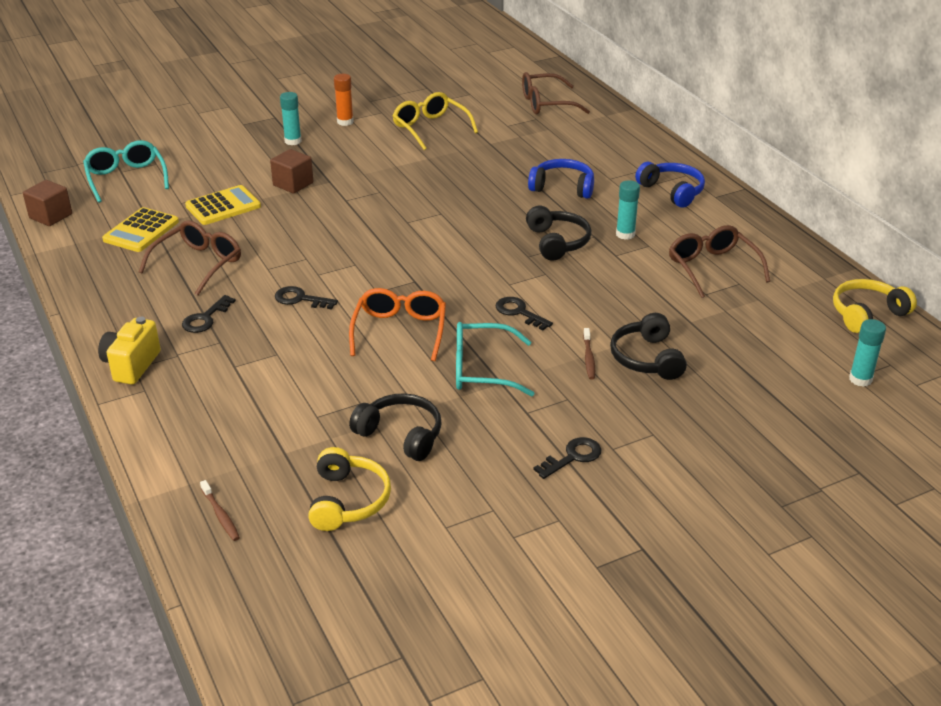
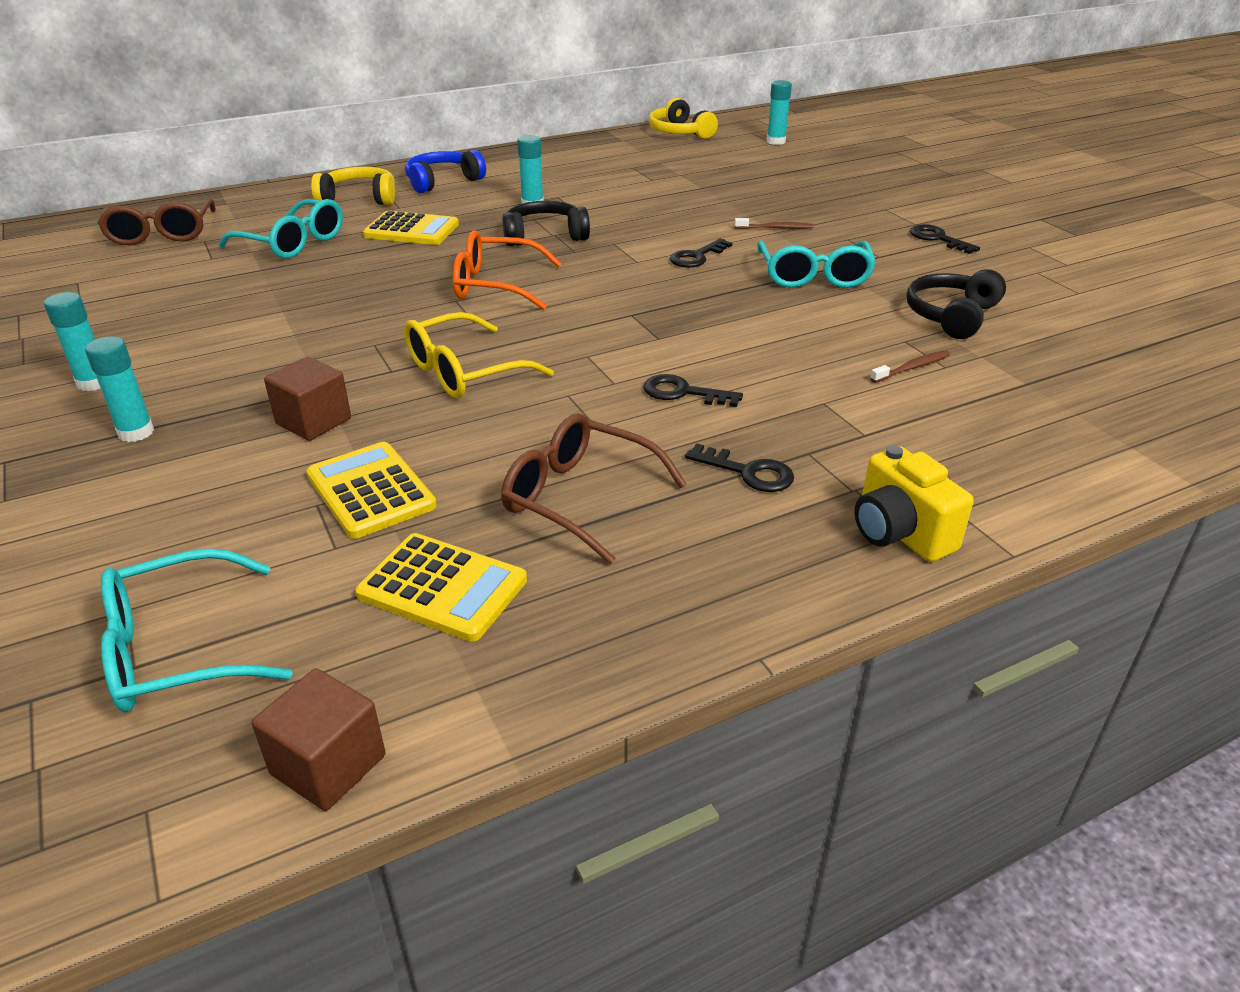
camera: 90 degrees left, 0 degrees up
(131, 365) = (899, 533): yellow camera -> yellow camera turned 45 degrees clockwise
(220, 515) = (1167, 417): brown toothbrush -> brown toothbrush (912, 368)
(300, 299) = (683, 393): black key -> black key turned 90 degrees clockwise
(345, 122) = (93, 383): orange glue stick -> turquoise glue stick
(348, 500) = (1080, 341): yellow headphones -> yellow headphones (359, 198)
(400, 331) = (749, 321): orange glasses -> orange glasses (496, 285)
(430, 128) = (180, 309): yellow glasses -> yellow glasses (465, 371)
(535, 147) = (293, 242): none -> turquoise glasses
(562, 187) = (411, 230): blue headphones -> yellow calculator
(647, 358) = (768, 206): black headphones -> none
(712, 268) = (605, 174): brown glasses -> none

